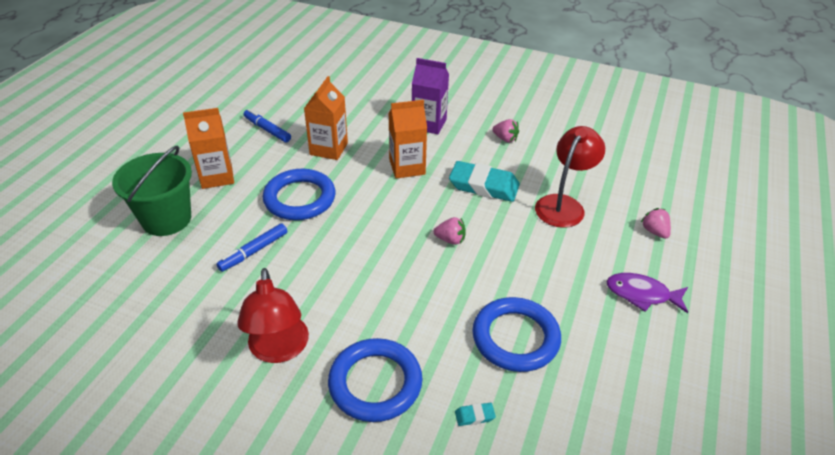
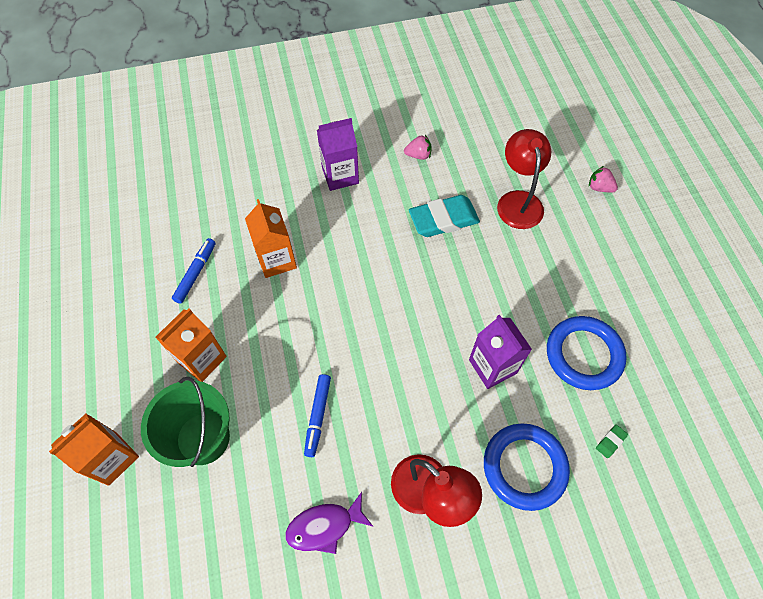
camera: 35 degrees left, 20 degrees up
(267, 130) = (196, 273): blue marker -> blue marker turned 105 degrees clockwise
(300, 198) = (303, 333): blue ring -> none
(407, 167) = (364, 238): orange carton -> orange carton (112, 458)
(423, 299) = (492, 366): none -> purple carton
(450, 240) = (464, 294): pink strawberry -> none
(474, 416) = (610, 442): turquoise eraser -> green eraser
(641, 294) = (633, 255): purple fish -> purple fish (324, 526)

